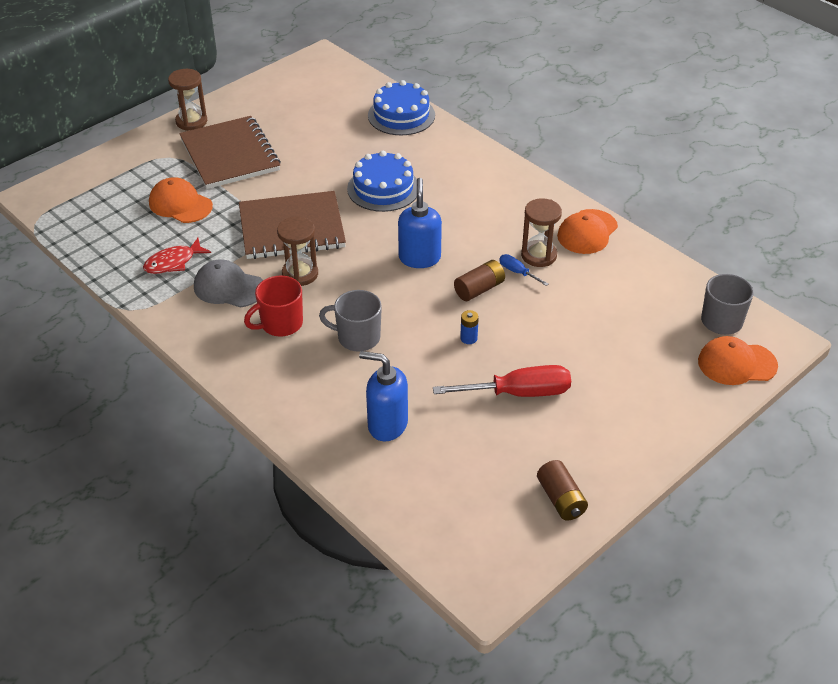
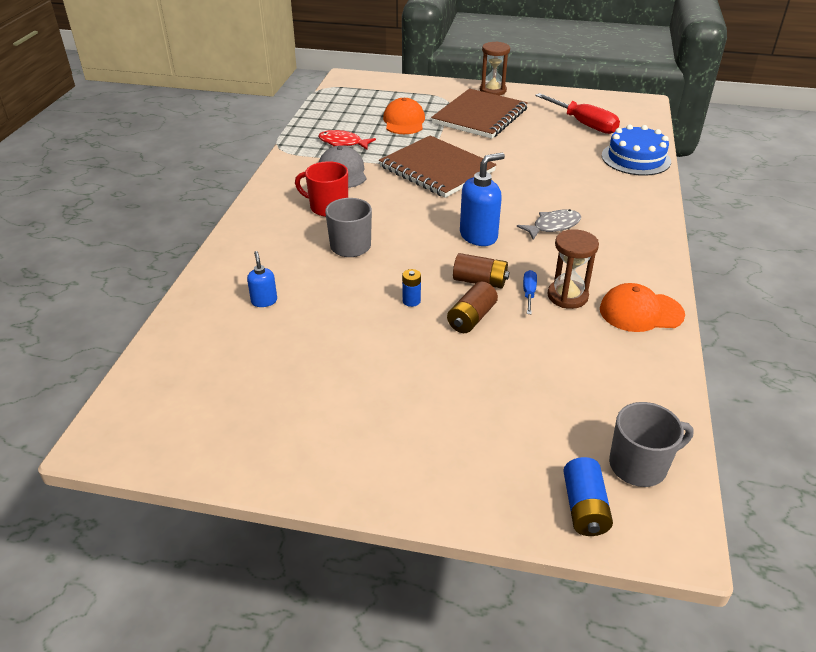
camera: 55 degrees right, 5 degrees down
(300, 274) = (391, 193): brown hourglass -> none
(383, 188) = (537, 186): blue cake -> none
(387, 424) = (264, 301): blue soap dispenser -> blue soap dispenser, size x0.54
(447, 212) = (553, 226): none -> grey fish
(518, 393) = (371, 358): red screwdriver -> red screwdriver (583, 124)
(561, 499) = (254, 445): brown battery -> brown battery (471, 318)
(736, 364) = (584, 508): orange cap -> blue battery

